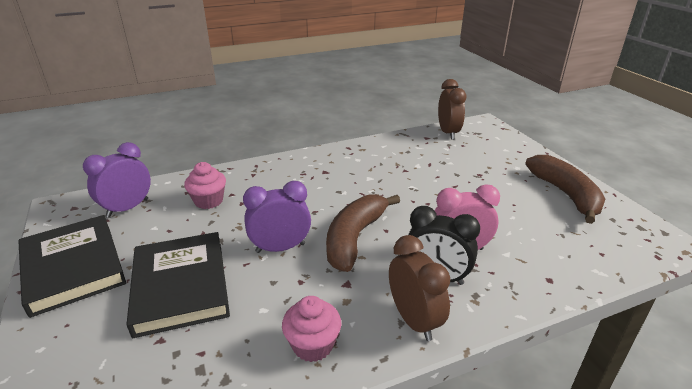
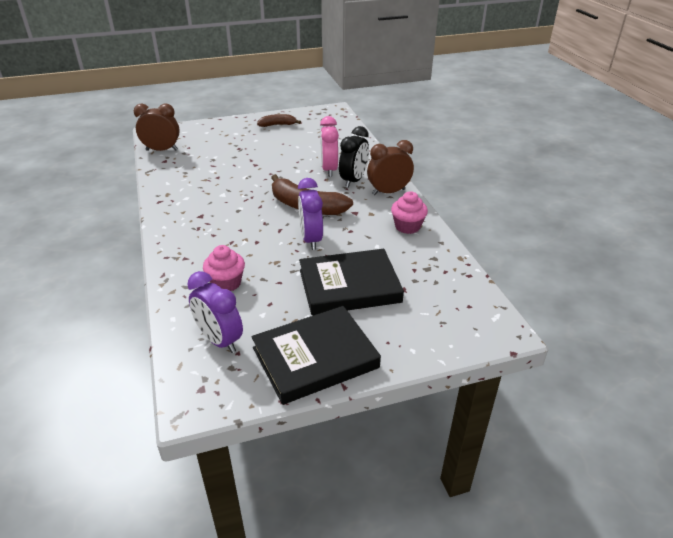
camera: 85 degrees left, 5 degrees up
(565, 194) = (277, 125): brown banana -> brown banana, size x0.56

